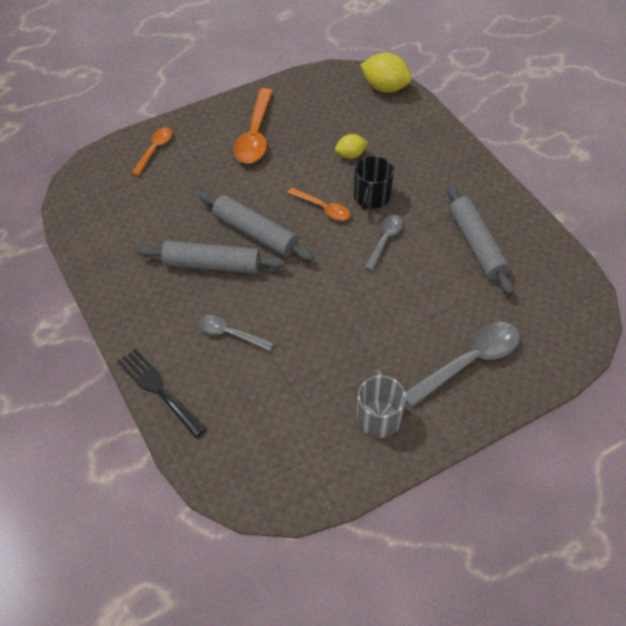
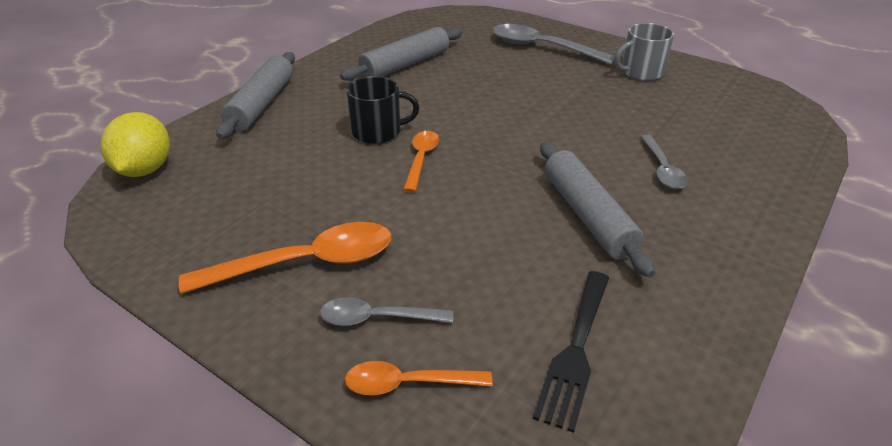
camera: 115 degrees left, 15 degrees down
(158, 389) = (784, 193): black fork -> black fork (575, 351)
(255, 233) = (505, 198): grey rolling pin -> grey rolling pin (262, 104)
(350, 155) = (309, 163): yellow lemon -> none
(384, 240) = (440, 110): grey spoon -> grey spoon (377, 318)

